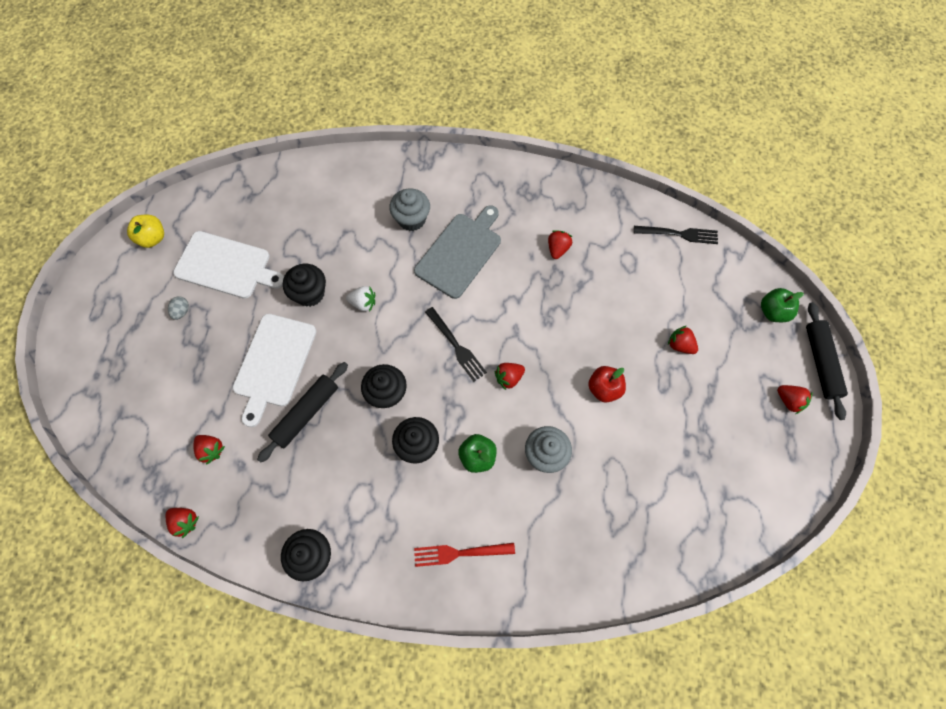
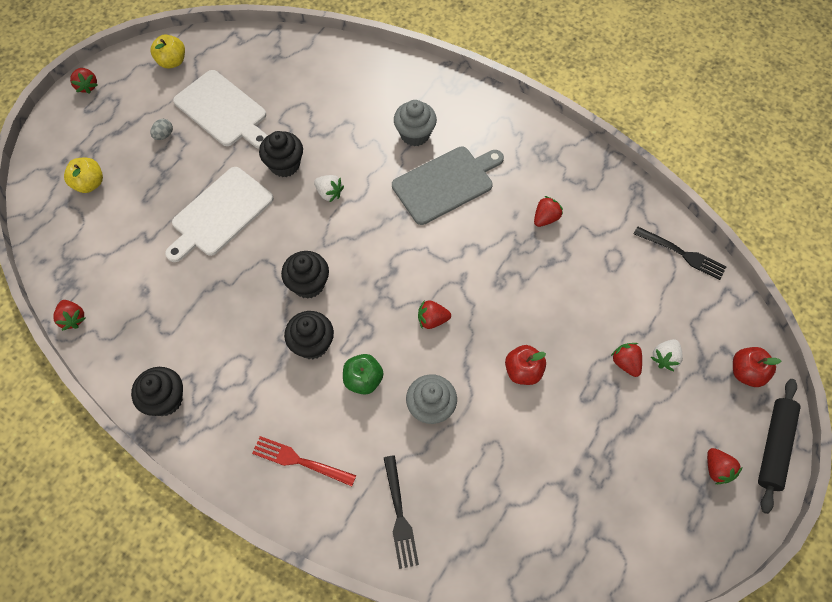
camera: 25 degrees right, 5 degrees down
(133, 387) = (89, 184): none -> yellow apple
(211, 450) = (127, 266): red strawberry -> red strawberry (87, 86)
(306, 413) = (225, 270): black rolling pin -> none
(456, 346) = (396, 268): black fork -> black fork (399, 515)
(707, 327) = (665, 358): none -> white strawberry
(772, 312) = (746, 372): green apple -> red apple

